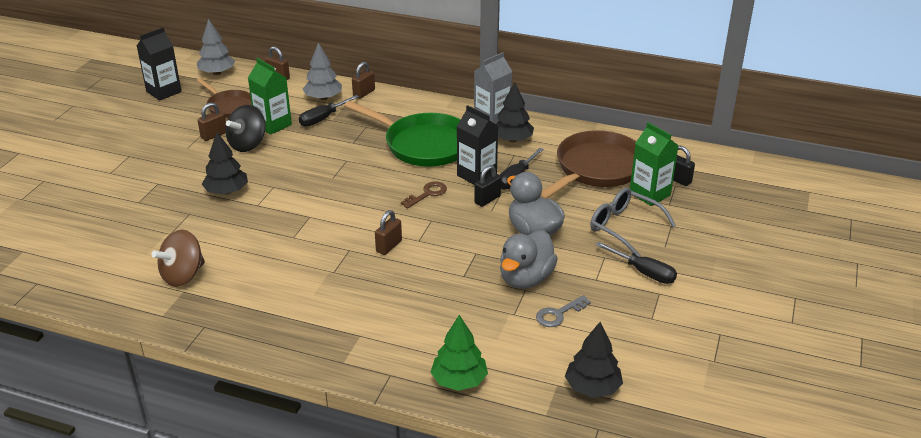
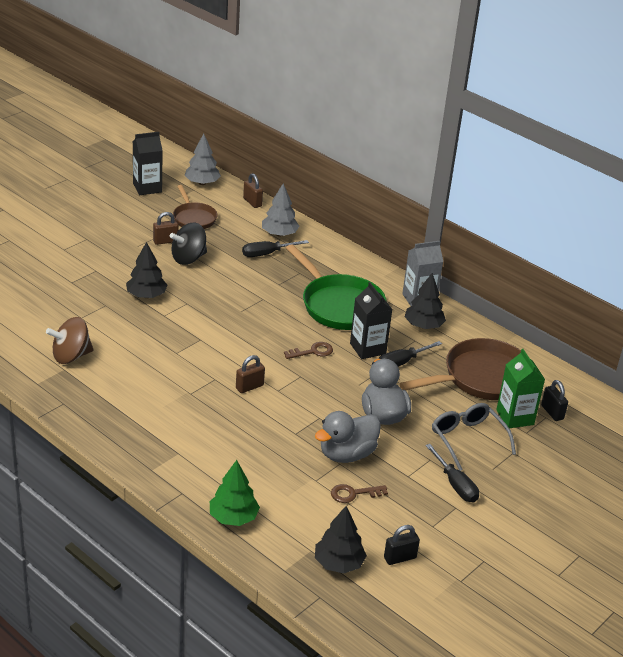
camera: 20 degrees right, 0 degrees up
(273, 125) = (220, 246): green carton -> none
(364, 93) = (318, 240): brown padlock -> none
(487, 199) = (362, 374): black padlock -> black padlock (400, 558)
(558, 314) = (353, 494): grey key -> brown key

